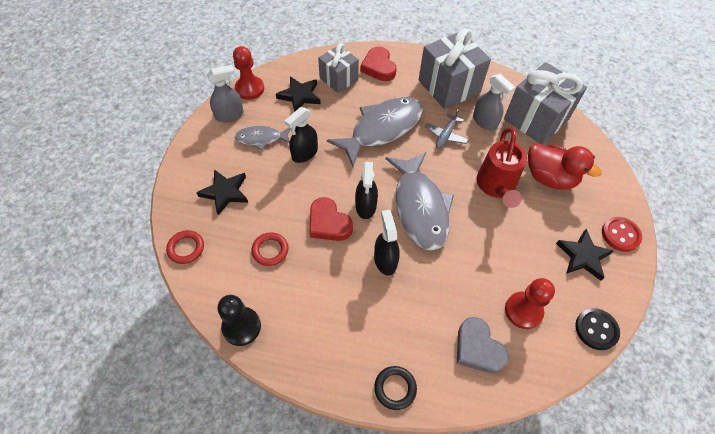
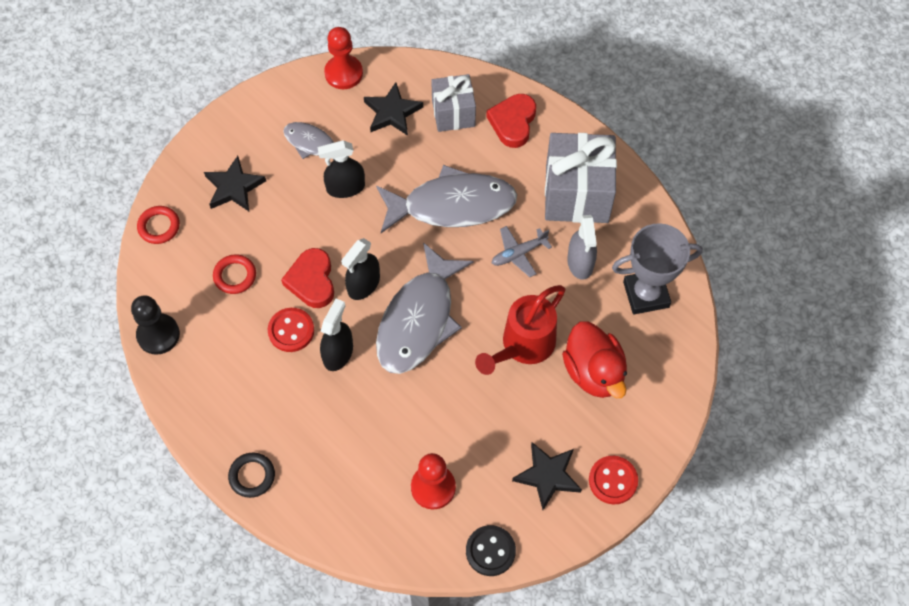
camera: 35 degrees right, 5 degrees up
(229, 115) = (299, 96): grey spray bottle -> none
(340, 264) = (291, 331): none -> red button
(478, 348) = (357, 492): grey heart -> none
(536, 119) = (646, 294): grey gift -> grey trophy

